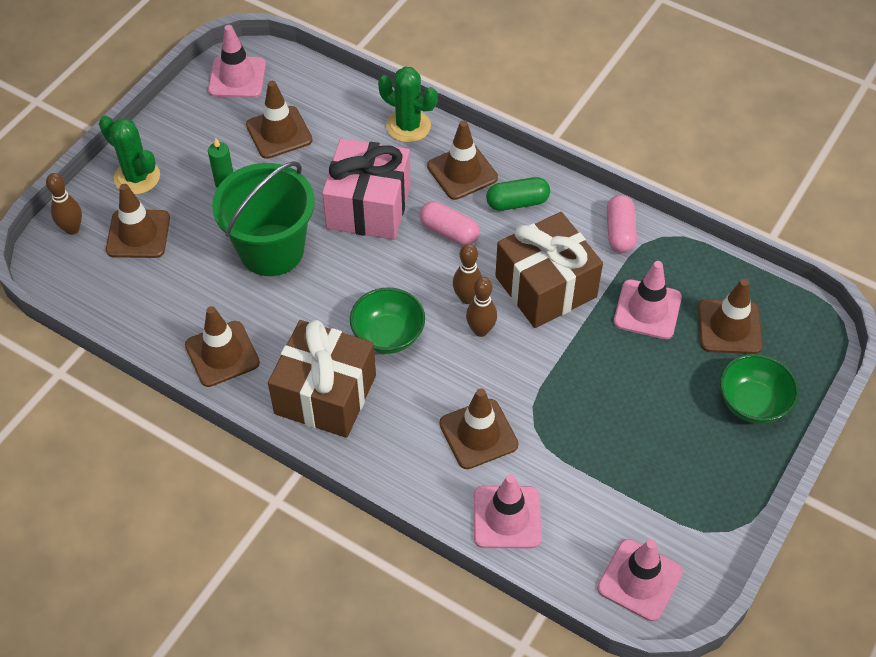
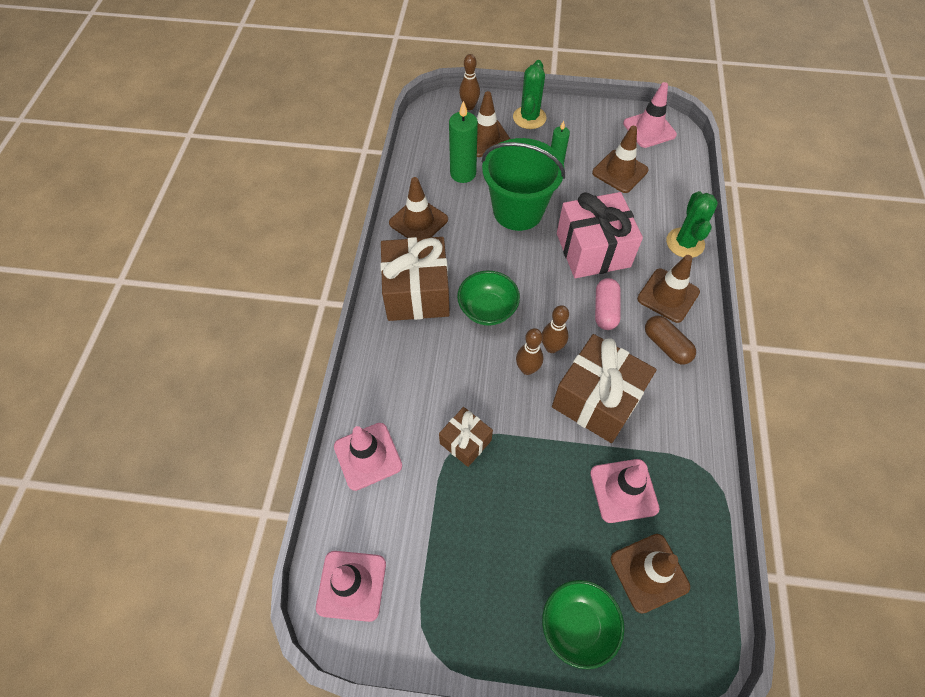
camera: 65 degrees right, 5 degrees up
(179, 280) = (463, 173): none -> green candle
(478, 434) = (432, 406): brown traffic cone -> none
(517, 202) = (666, 345): green capsule -> brown capsule
(535, 419) = (465, 442): none -> brown gift
(619, 232) = (690, 436): pink capsule -> none

